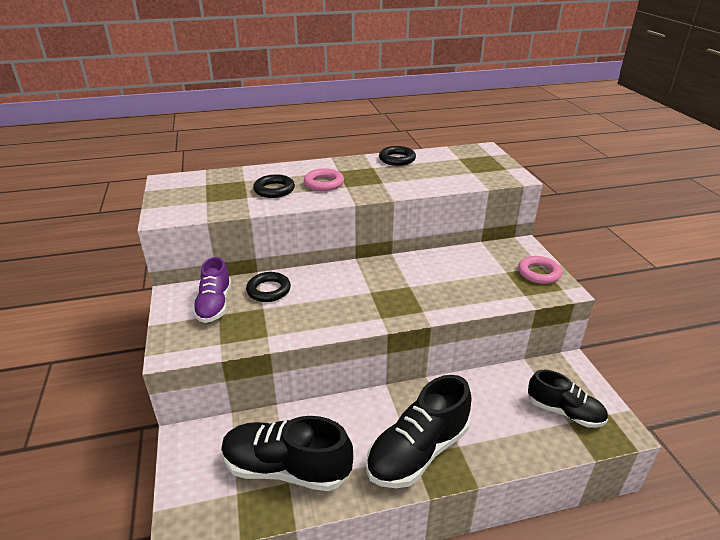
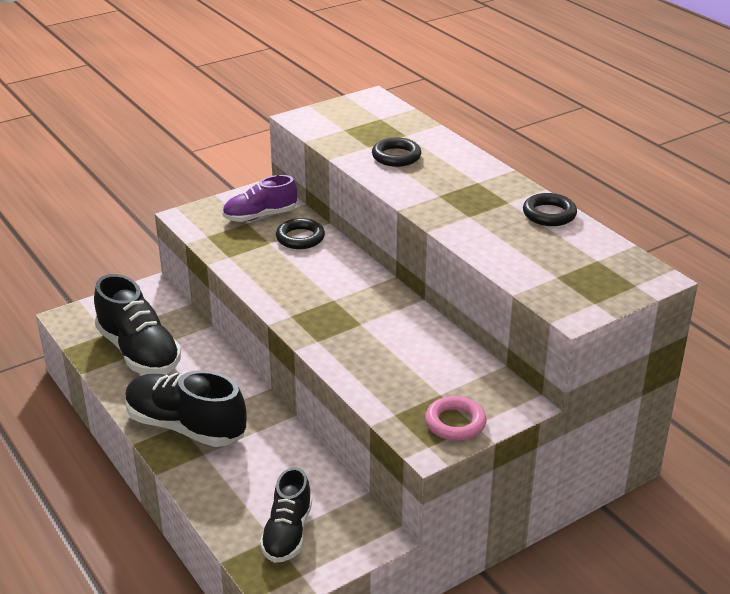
camera: 70 degrees right, 0 degrees up
(286, 468) = (139, 352): black shoe -> black shoe turned 150 degrees clockwise
(324, 183) = (435, 180): pink ring -> none

